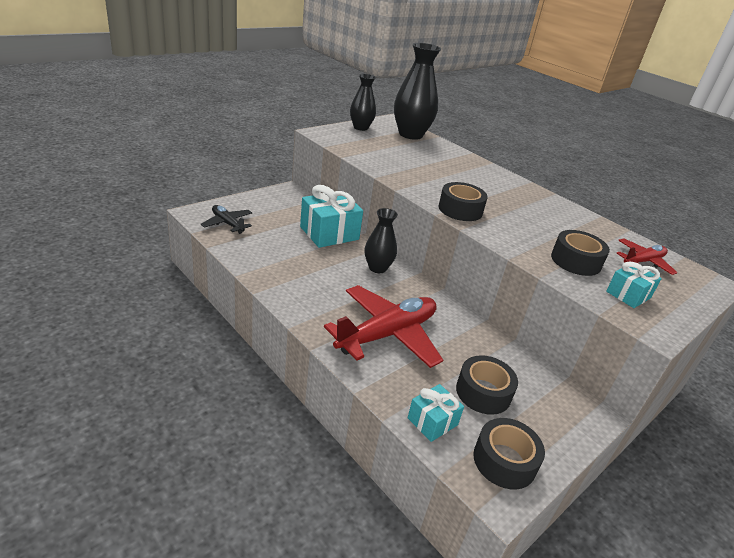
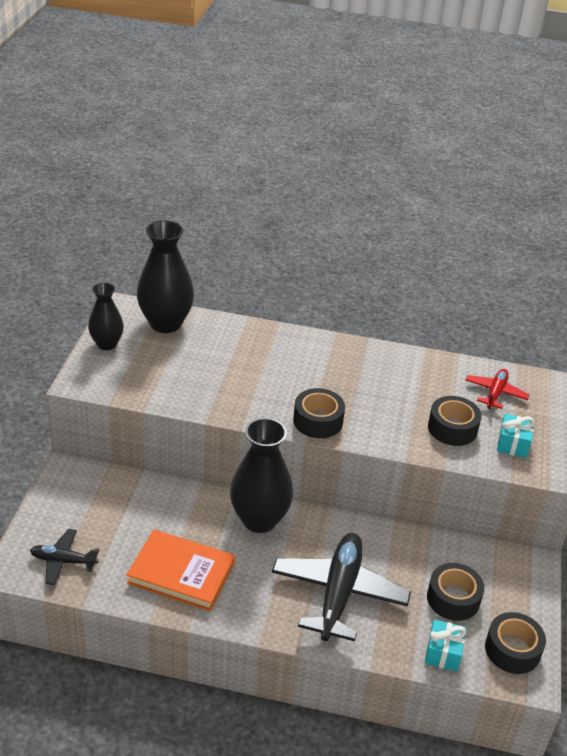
camera: 35 degrees left, 5 degrees up
(289, 265) = (181, 573): none -> orange book
(329, 233) = (173, 504): turquoise gift -> none
(377, 268) = (259, 520): black vase -> black vase, size x1.67
(387, 334) = (338, 593): red plane -> black plane

